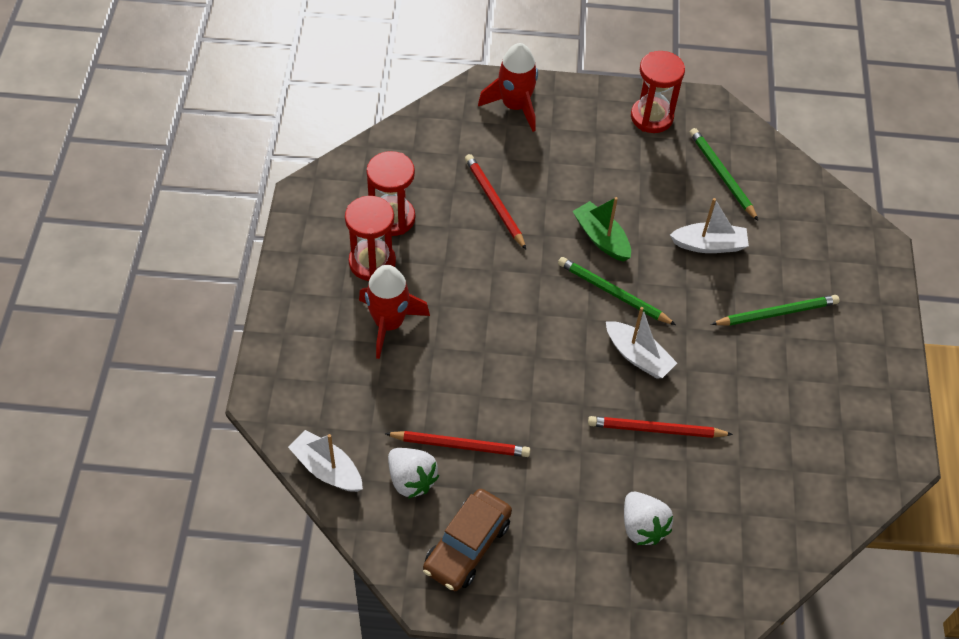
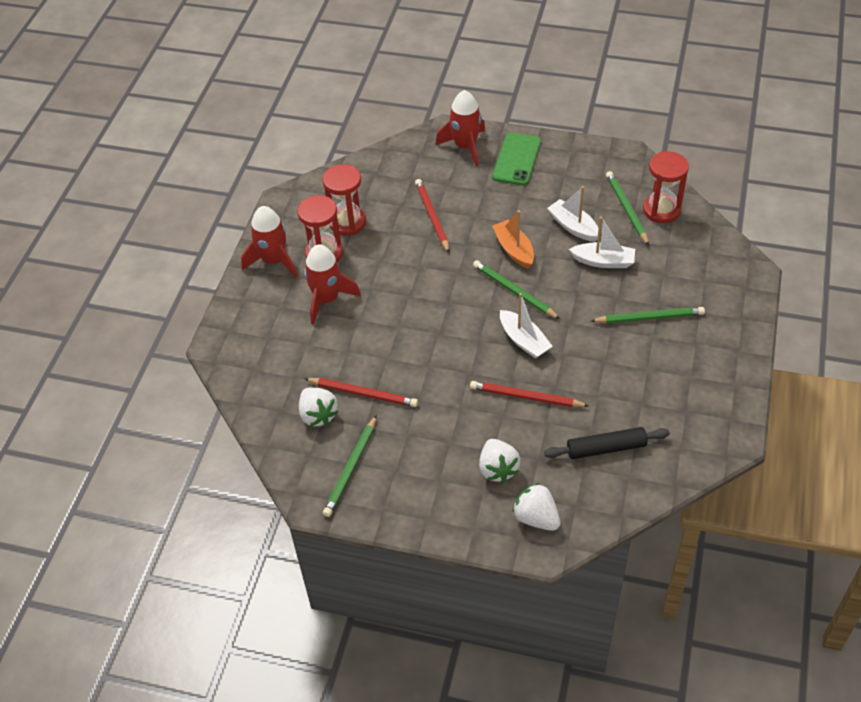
camera: 15 degrees right, 5 degrees down
(311, 277) = (274, 261): none -> red rocket
(327, 469) = (254, 400): white boat -> white boat (573, 227)
(467, 546) = (351, 468): brown car -> green pencil
(579, 119) = (516, 159): none -> green phone
(601, 238) = (514, 249): green boat -> orange boat
(651, 117) = (577, 162): red hourglass -> red hourglass (661, 210)
(700, 585) = (536, 518): none -> white strawberry
(762, 486) = (606, 448): none -> black rolling pin

